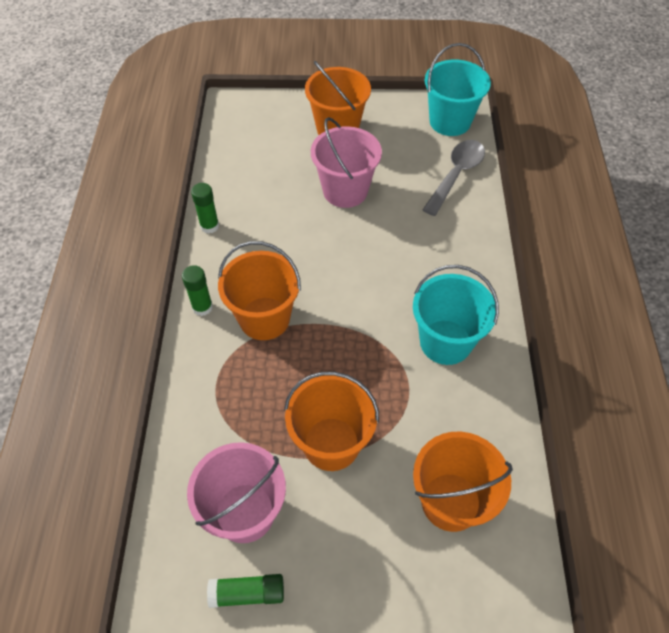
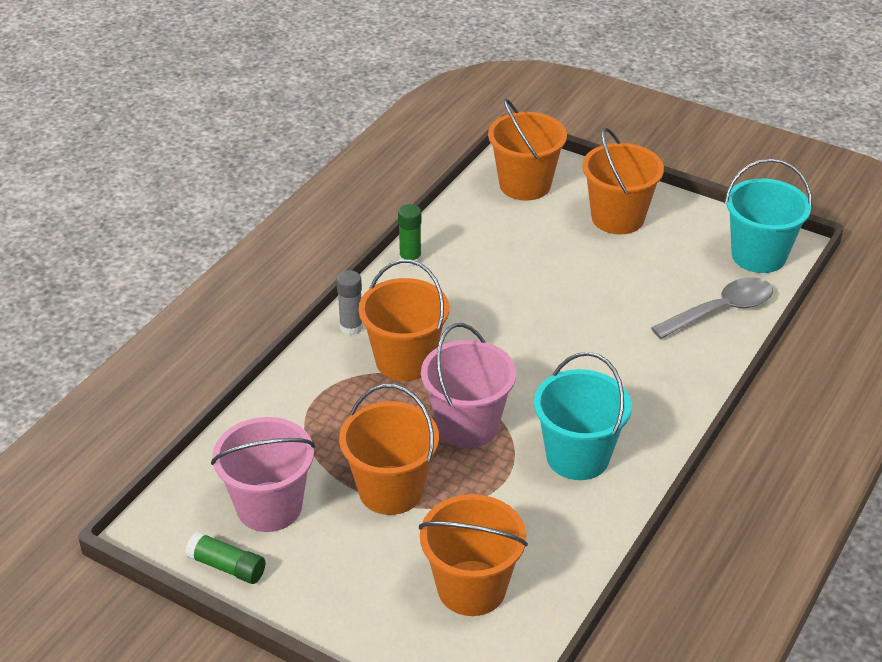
camera: 30 degrees right, 15 degrees down
(202, 307) = (351, 327): green glue stick -> grey glue stick
(254, 127) = (525, 185): none -> orange bucket
(345, 191) = (579, 279): pink bucket -> pink bucket (467, 425)

